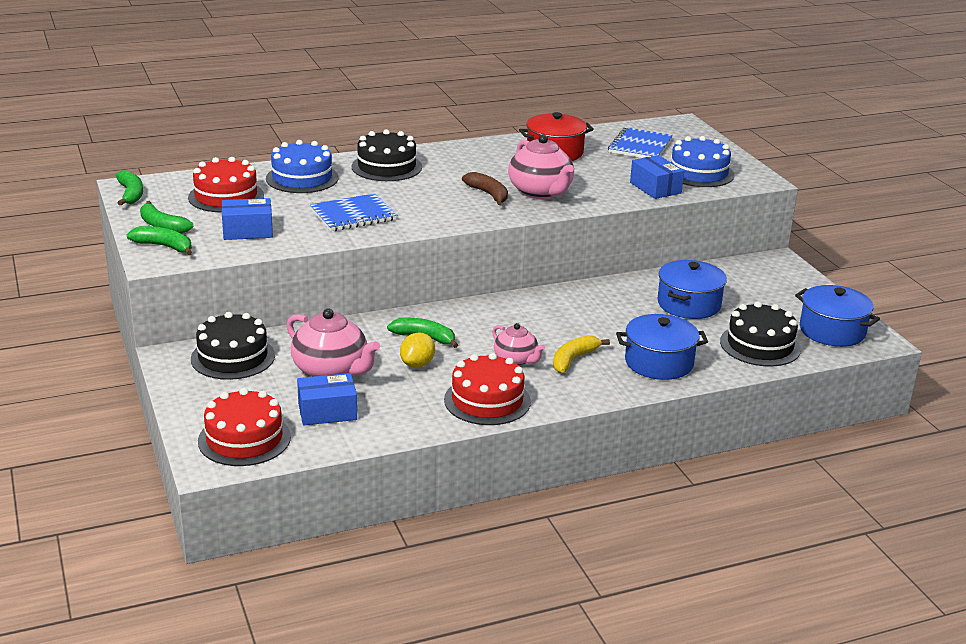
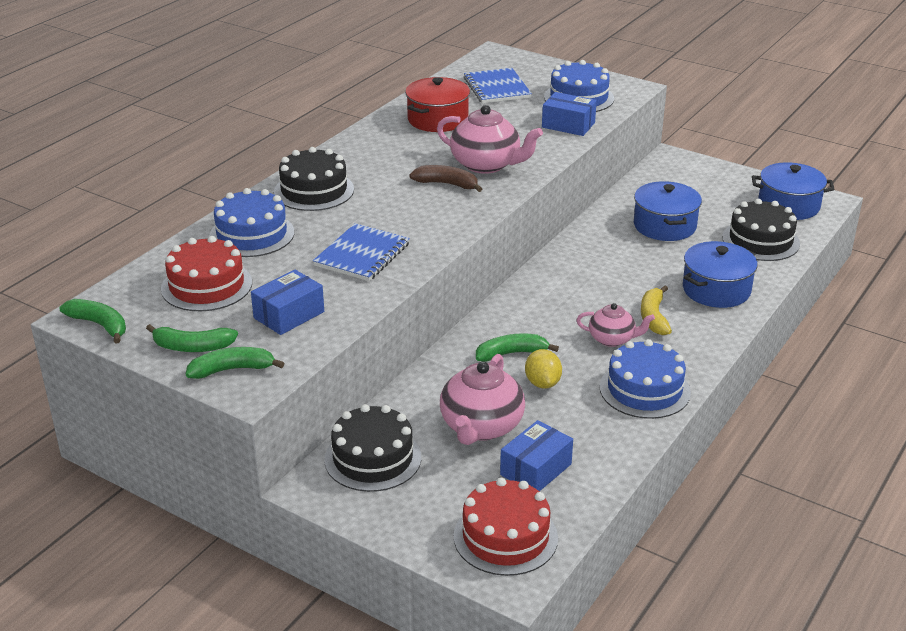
camera: 35 degrees left, 5 degrees up
(331, 371) = (481, 427): pink teapot -> pink teapot turned 105 degrees clockwise
(487, 400) = (644, 389): red cake -> blue cake

